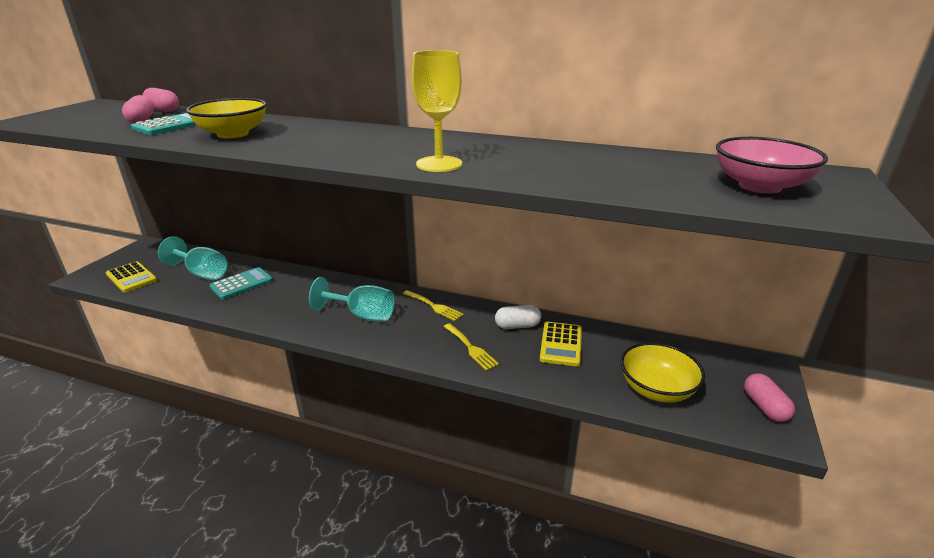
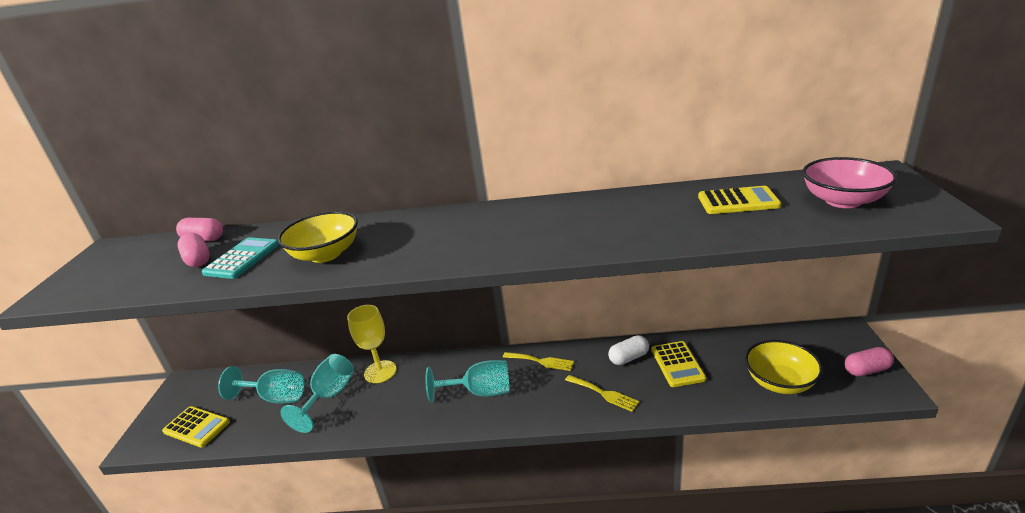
camera: 15 degrees left, 0 degrees up
(242, 284) = (329, 396): turquoise calculator -> turquoise goblet
(439, 164) = (570, 242): yellow goblet -> yellow goblet (380, 372)
(641, 166) = (738, 201): none -> yellow calculator
(764, 407) = (866, 370): pink capsule -> pink capsule turned 75 degrees counterclockwise

